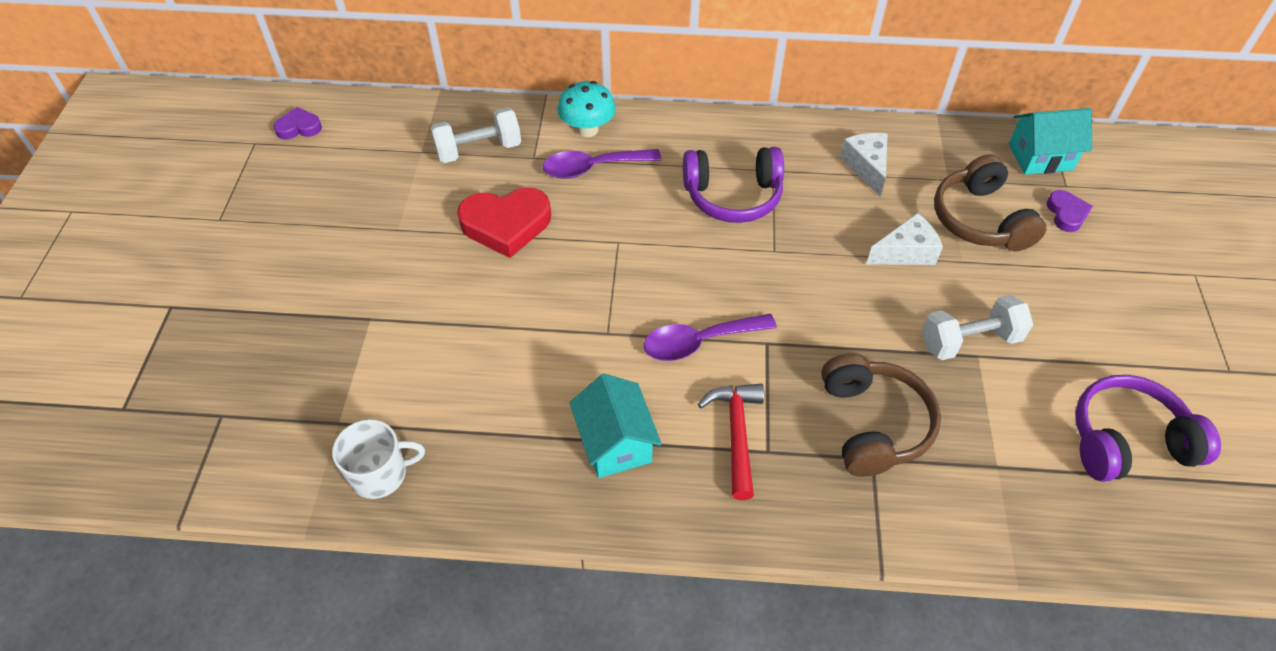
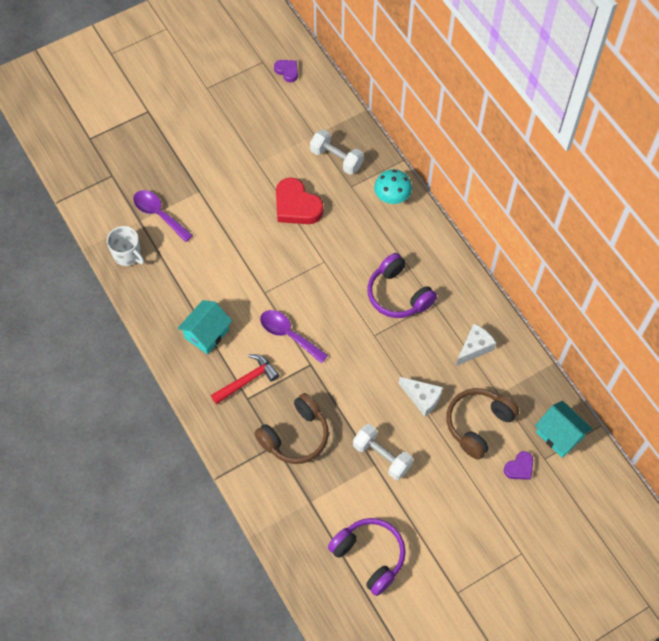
camera: 55 degrees right, 10 degrees up
(592, 168) = (365, 218): purple spoon -> purple spoon (159, 214)

